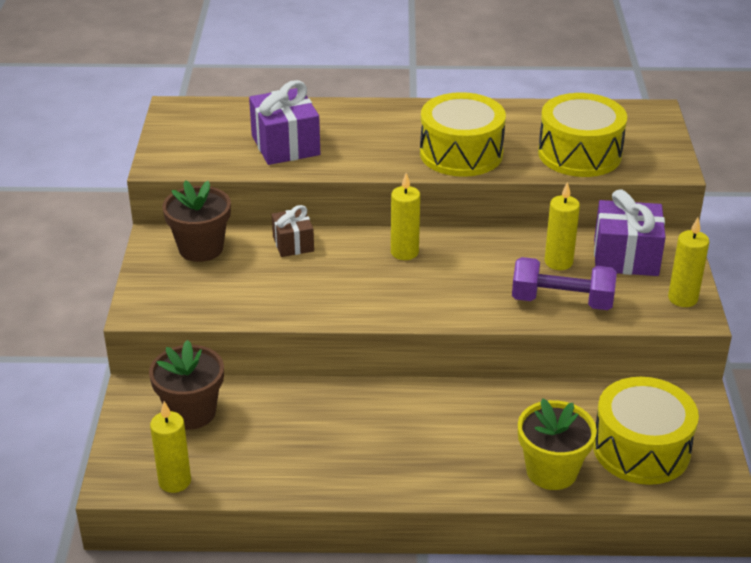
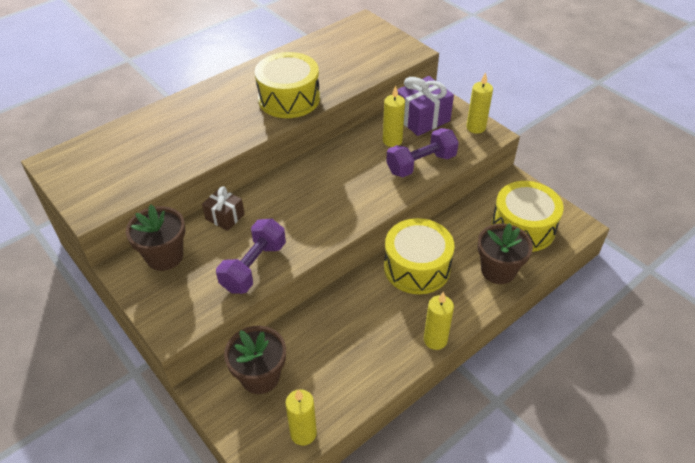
camera: 40 degrees left, 10 degrees up
(268, 301) = (254, 267): none -> purple dumbbell
(285, 145) = (168, 149): purple gift -> none
(404, 252) = (301, 183): yellow candle -> yellow candle (435, 340)
(551, 471) = (498, 270): yellow flower pot -> brown flower pot
(579, 154) = (355, 66): yellow drum -> yellow drum (417, 267)

